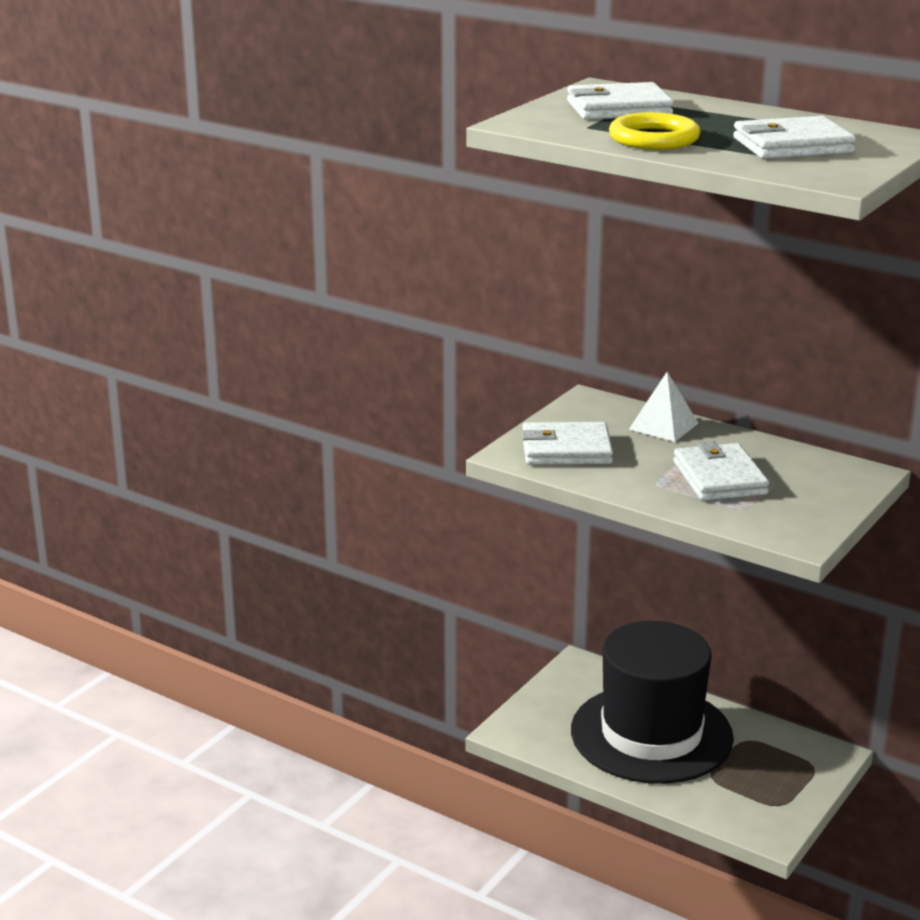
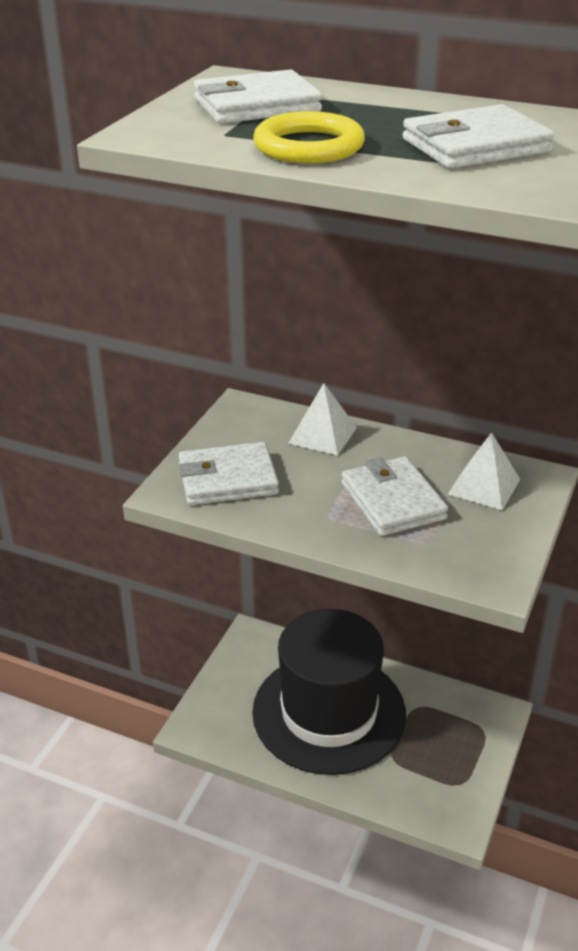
camera: 10 degrees left, 10 degrees up
(811, 475) = (484, 486): none -> white pyramid

